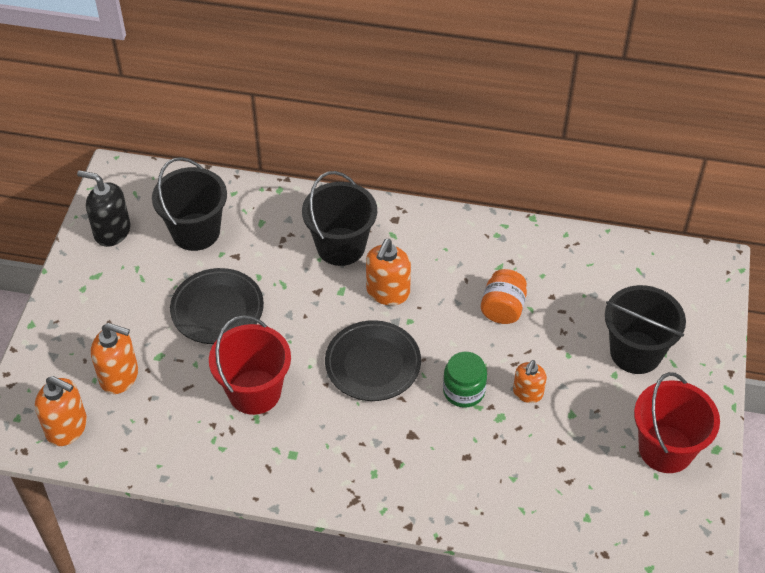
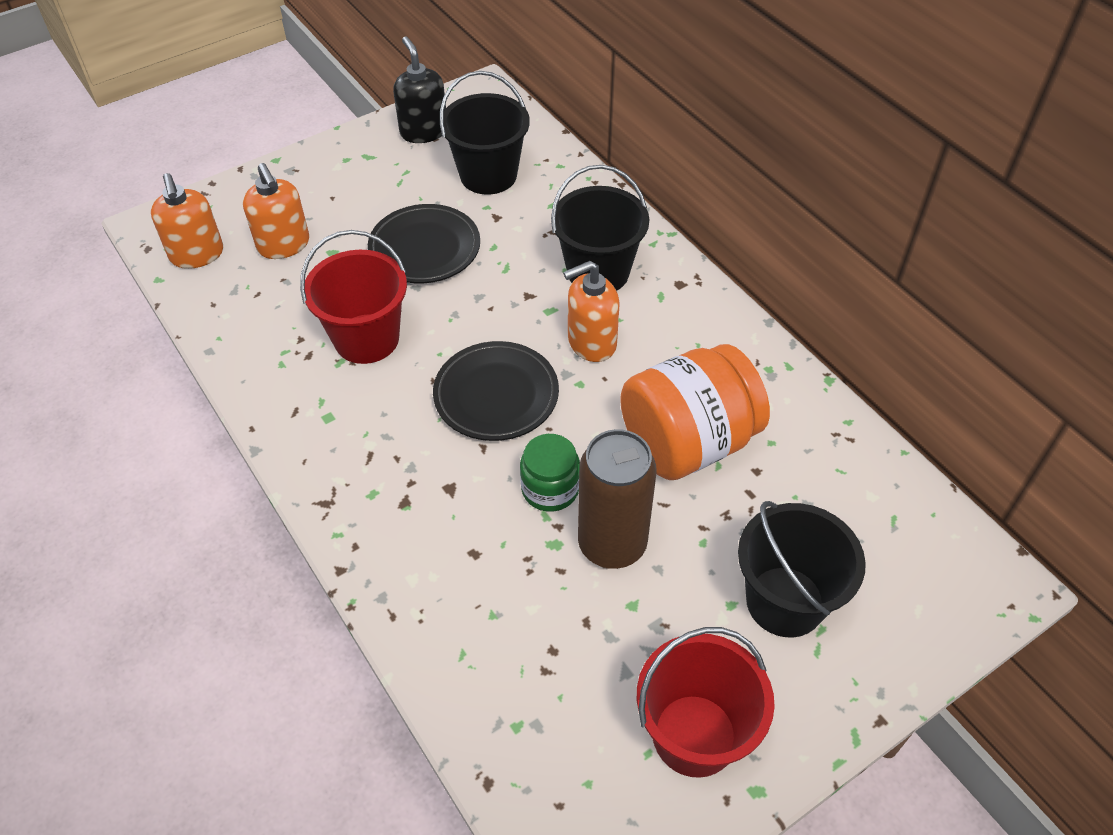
camera: 45 degrees right, 0 degrees up
(502, 308) = (688, 442): orange jar -> orange jar, size x1.89
(527, 393) = (612, 544): orange soap dispenser -> brown can

